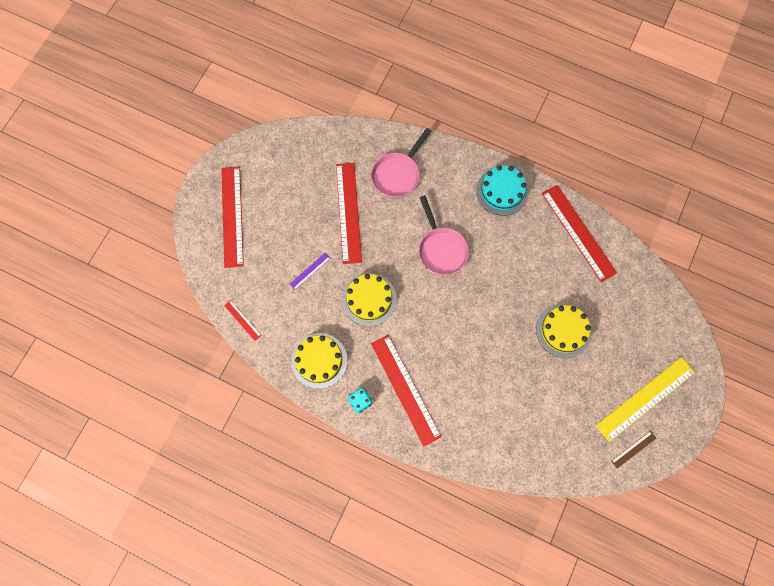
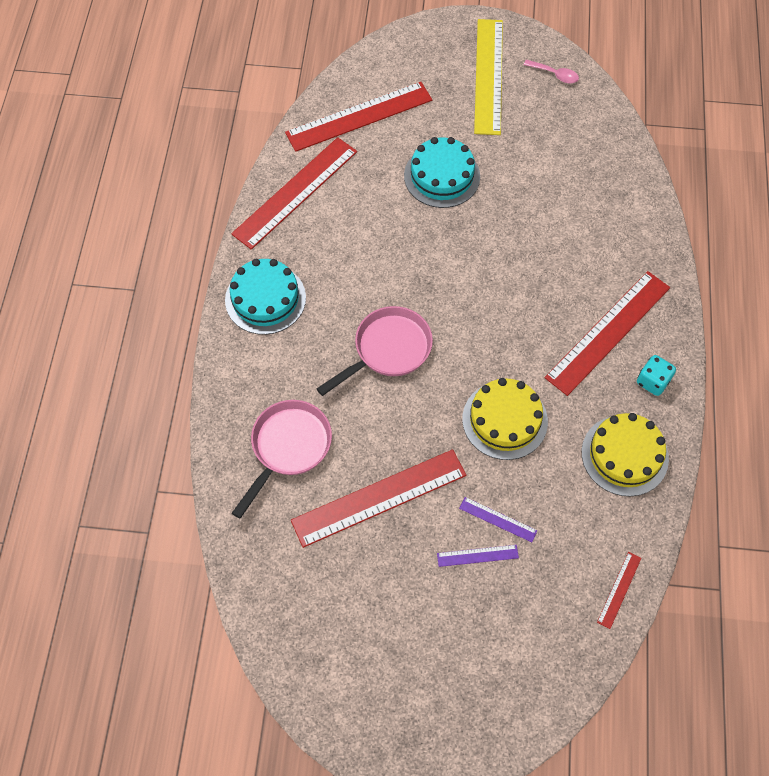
camera: 110 degrees left, 10 degrees down
(232, 216) = (457, 681): red ruler -> red ruler (359, 116)
(294, 252) = (477, 555): none -> purple ruler
(397, 174) = (288, 448): pink pan -> pink pan turned 75 degrees counterclockwise
(563, 330) = (442, 176): yellow cake -> turquoise cake
(633, 449) = (555, 75): brown ruler -> pink spoon
(645, 399) = (489, 76): yellow ruler -> yellow ruler turned 60 degrees clockwise

